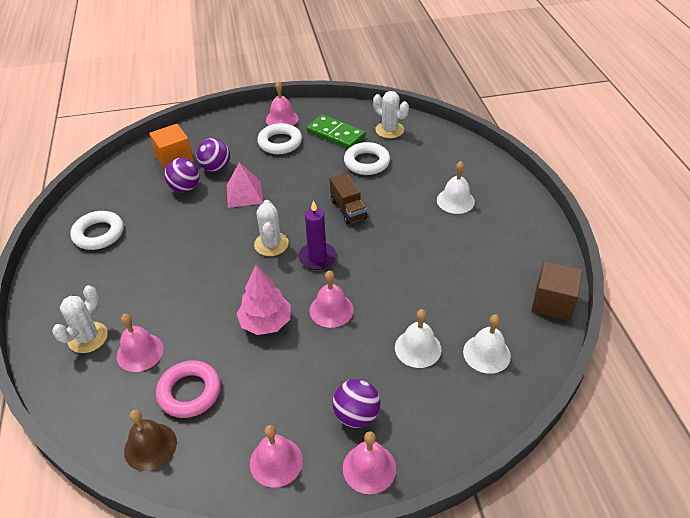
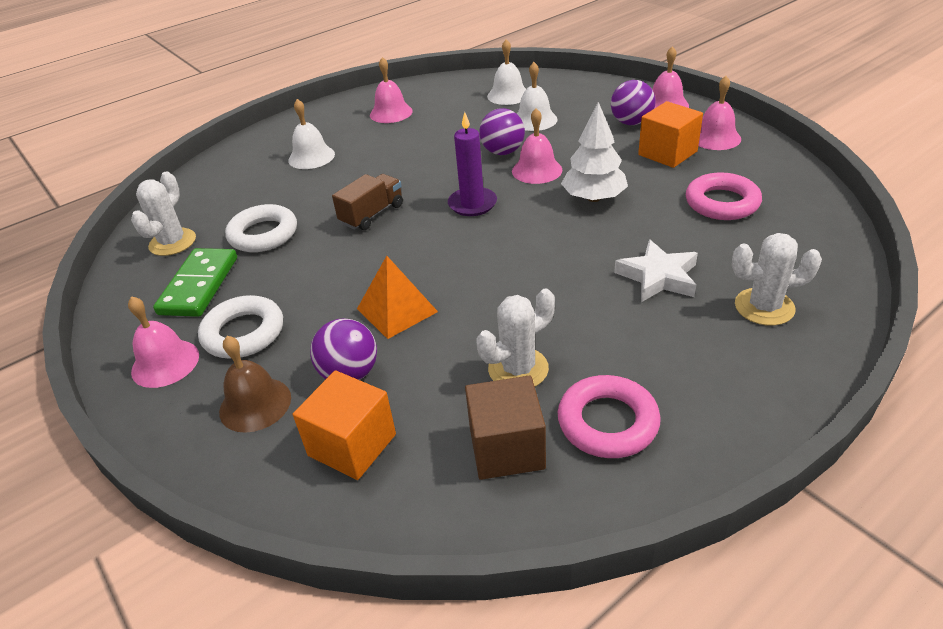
camera: 115 degrees left, 5 degrees down
(98, 234) = (607, 422): white ring -> pink ring
(140, 352) = (727, 256): pink bell -> pink bell (391, 113)
(150, 446) = (795, 196): brown bell -> brown bell (255, 404)
(159, 307) = (658, 277): none -> white star
(185, 188) = (424, 382): purple ball -> purple ball (503, 152)
(244, 194) = (397, 310): pink pyramid -> orange pyramid
(265, 322) = (594, 198): pink tree -> white tree
(271, 244) = (478, 243): white cactus -> white cactus (518, 369)
(283, 407) = (667, 153): none -> orange cube
(552, 303) = (425, 86): brown cube -> brown cube (506, 448)

